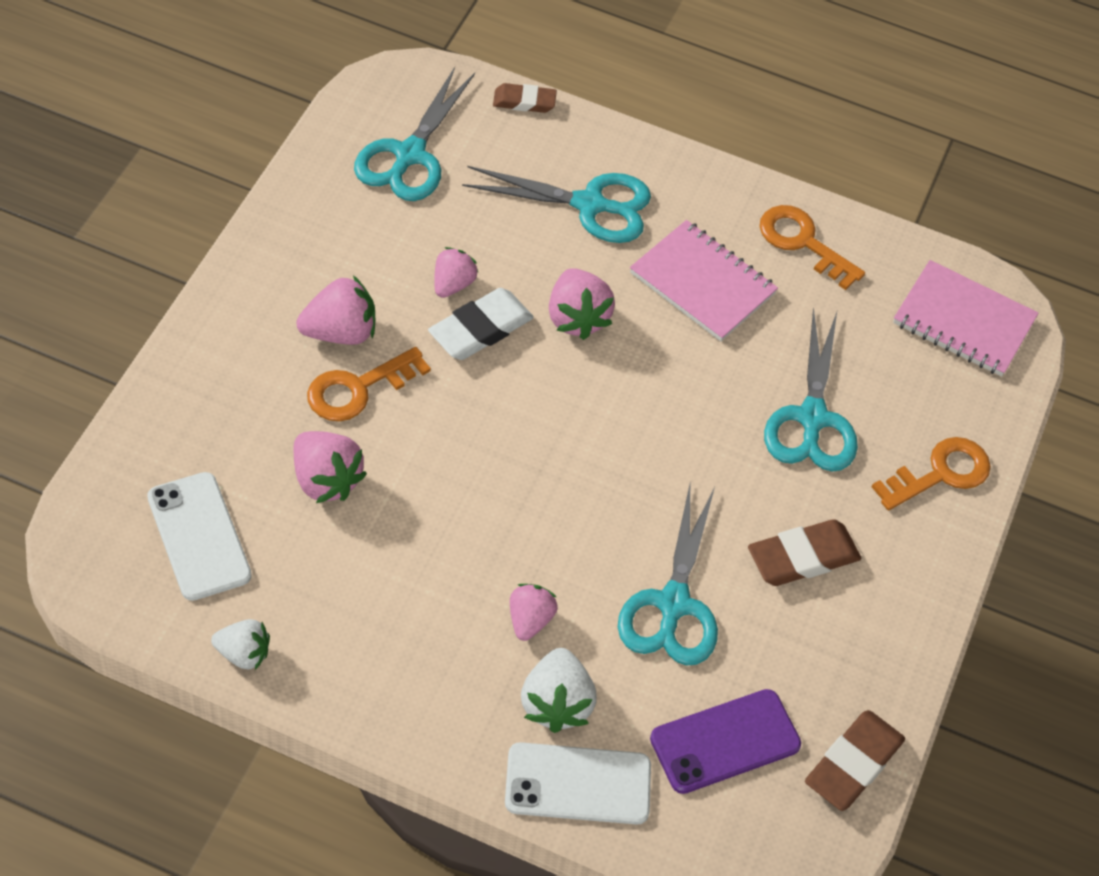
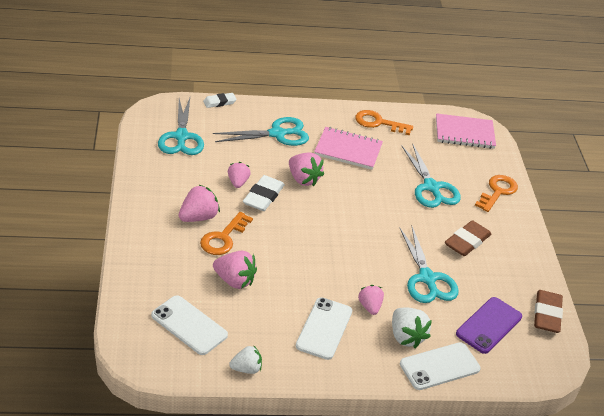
camera: 25 degrees left, 15 degrees down
(421, 630) = (324, 328): none -> white phone
(524, 101) = (219, 102): brown eraser -> white eraser

